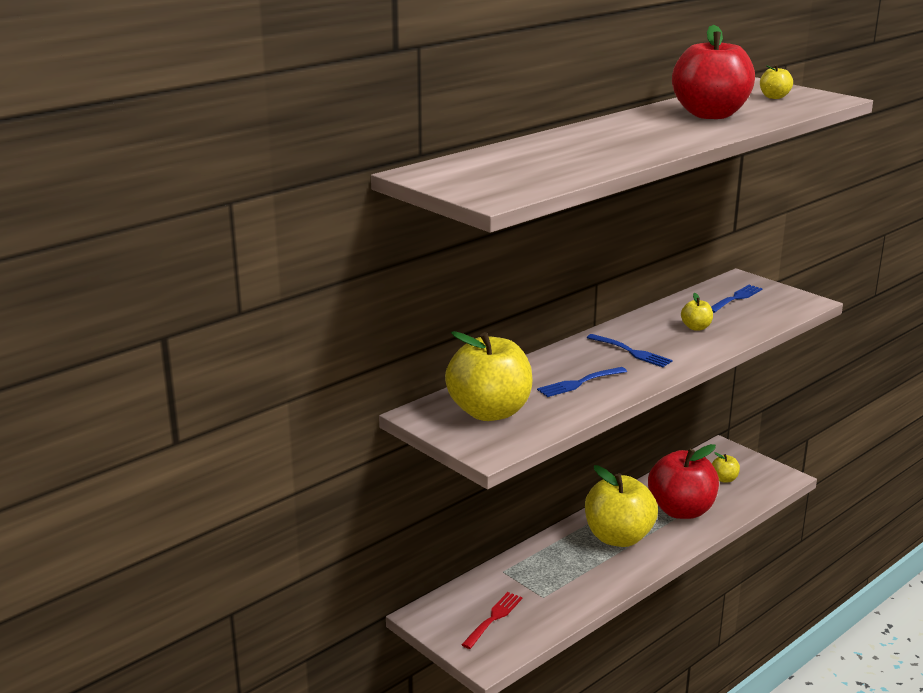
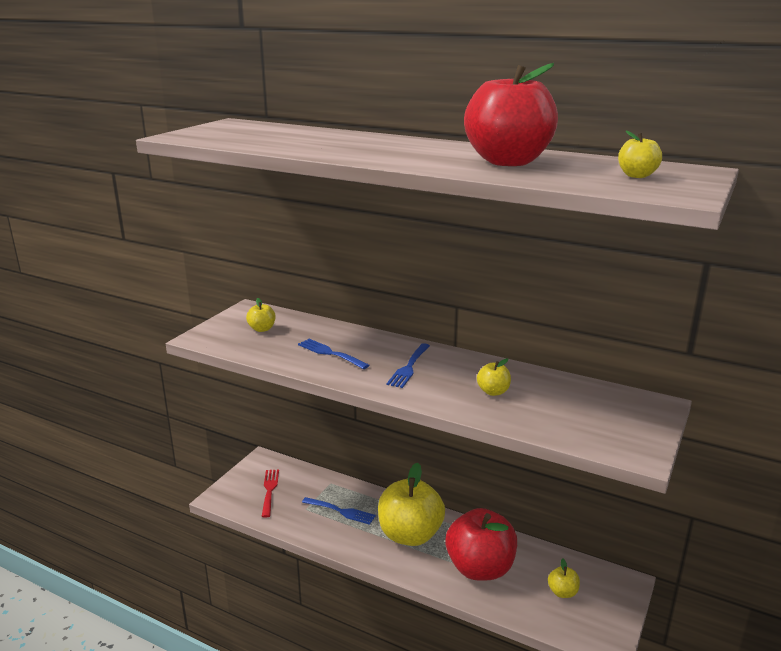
camera: 70 degrees right, 0 degrees up
(489, 412) = (262, 329): yellow apple -> yellow apple, size x0.43
(493, 618) = (269, 490): red fork -> red fork turned 105 degrees counterclockwise
(736, 298) = (596, 407): blue fork -> blue fork (341, 511)

